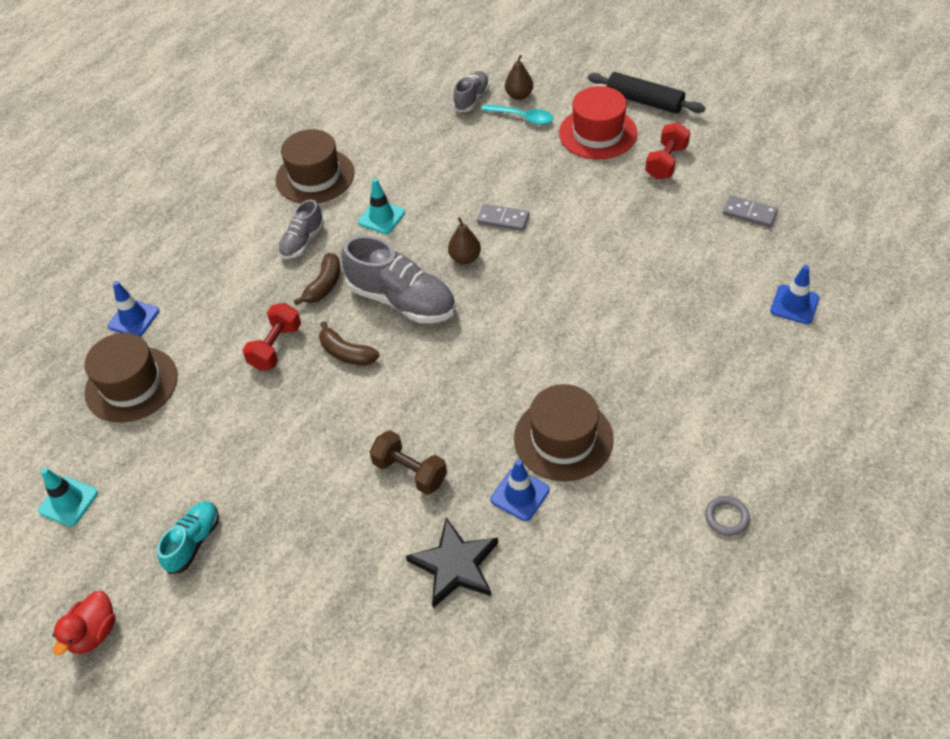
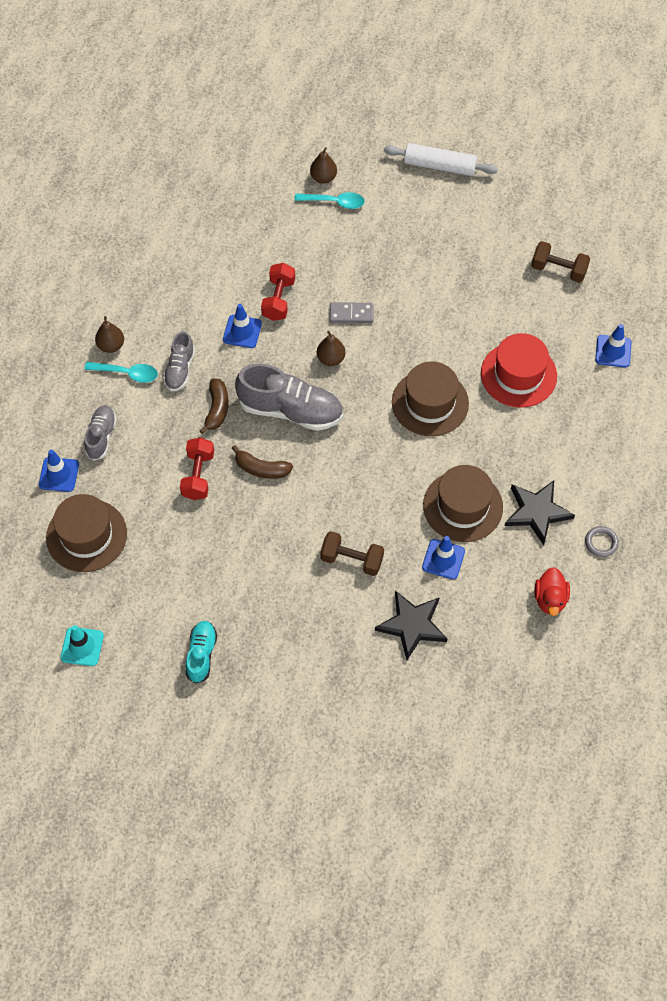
camera: 20 degrees left, 10 degrees up
(94, 632) = (155, 741): red duck -> red duck (550, 599)
(244, 208) = (111, 345): none -> brown pear
(248, 236) = (127, 373): none -> turquoise spoon
(315, 176) = (164, 299): brown hat -> brown hat (430, 403)
(381, 217) = (242, 331): turquoise traffic cone -> blue traffic cone
(472, 99) = (280, 188): grey shoe -> grey shoe (101, 436)
(597, 133) = (407, 208): red hat -> red hat (518, 374)
(644, 101) = (440, 166): black rolling pin -> white rolling pin
(653, 464) = (537, 512): none -> black star
(666, 162) = (476, 229): red dumbbell -> red dumbbell (278, 299)
(749, 213) = (558, 270): grey domino -> brown dumbbell

